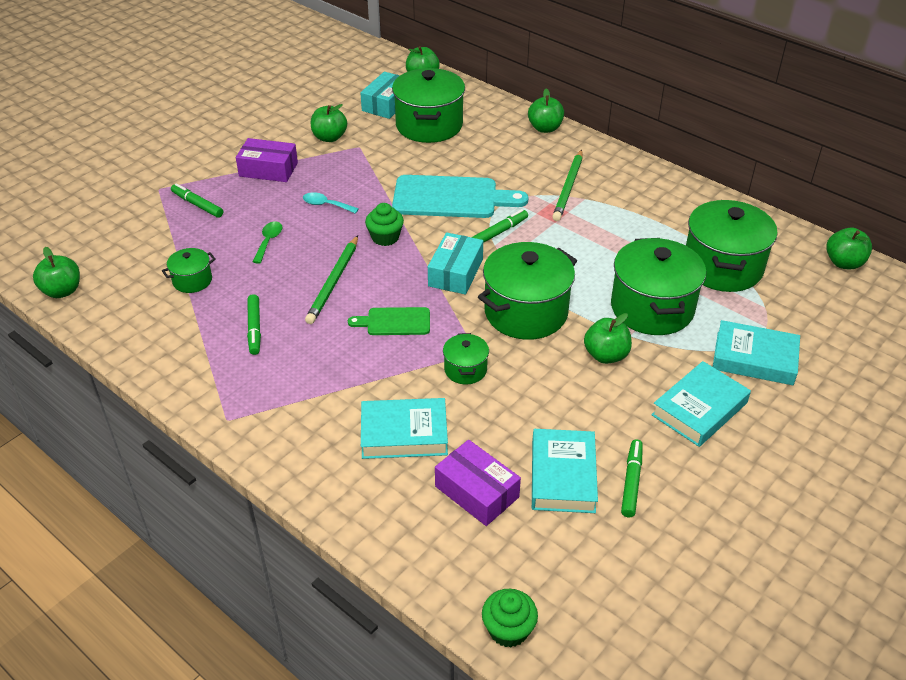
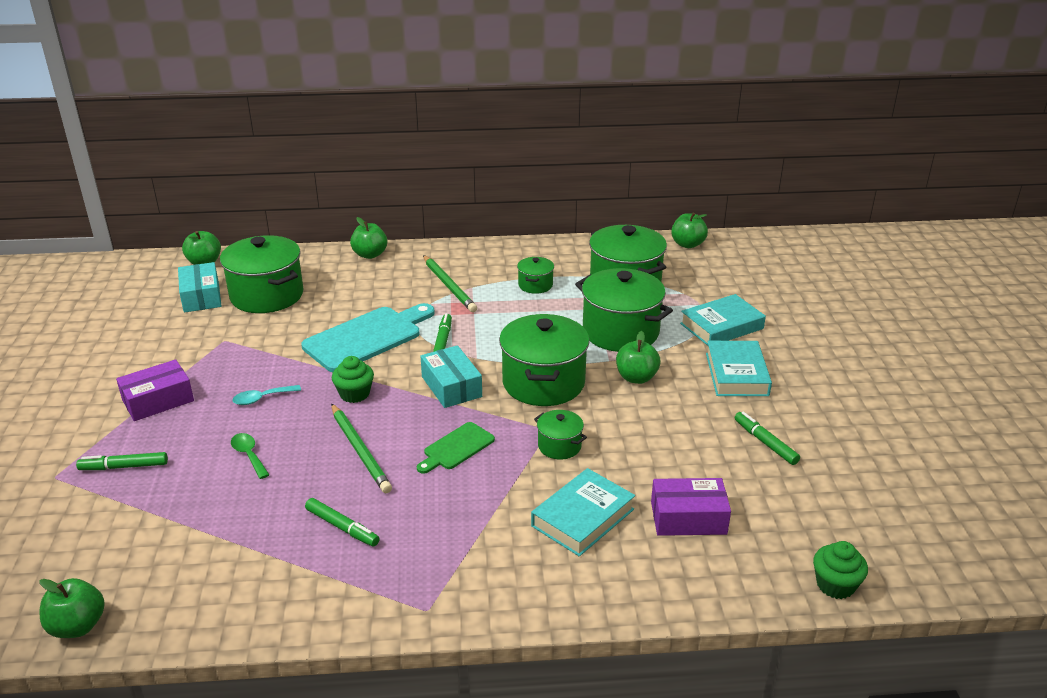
camera: 45 degrees left, 10 degrees down
(192, 281) = (219, 529): green pot -> green pot (535, 285)
(329, 137) = (183, 347): green apple -> none
(563, 476) = (723, 468): turquoise book -> none

